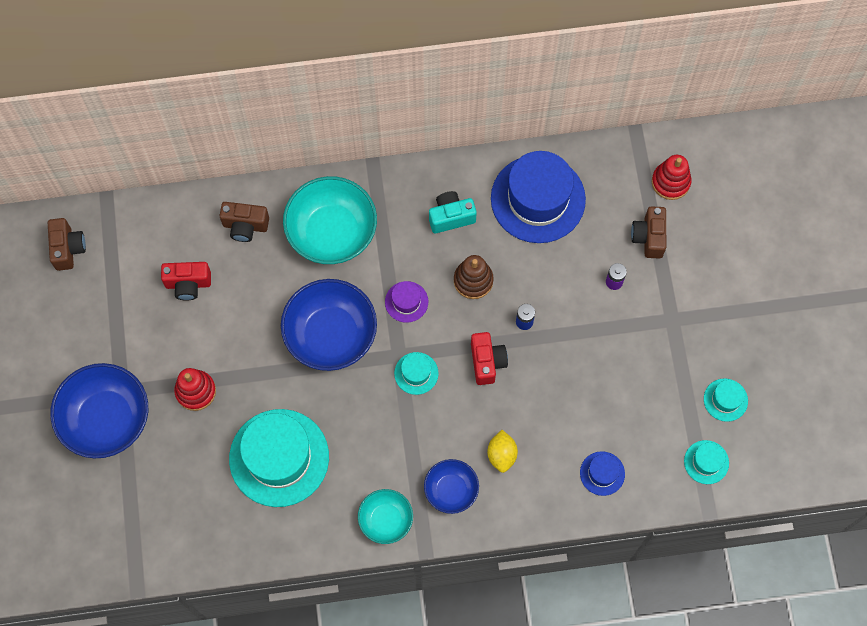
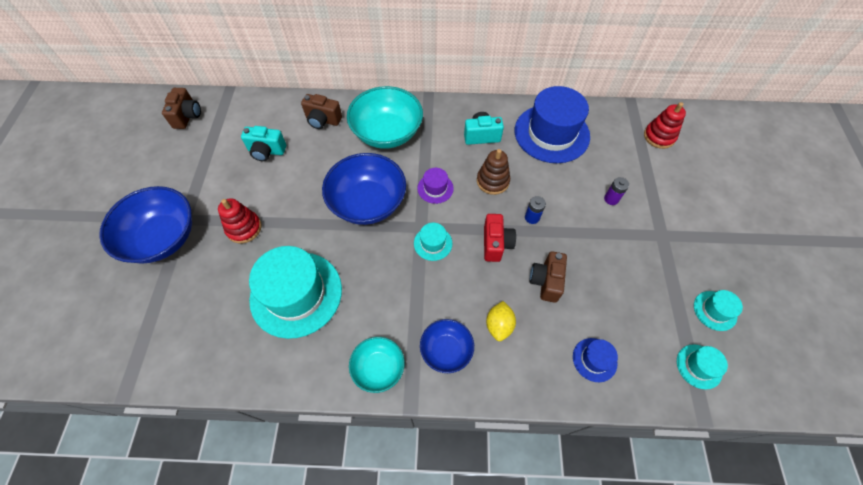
camera: 10 degrees right, 10 degrees down
(188, 284) = (266, 151): red camera -> turquoise camera
(648, 237) = (641, 171): brown camera -> brown camera (546, 281)

